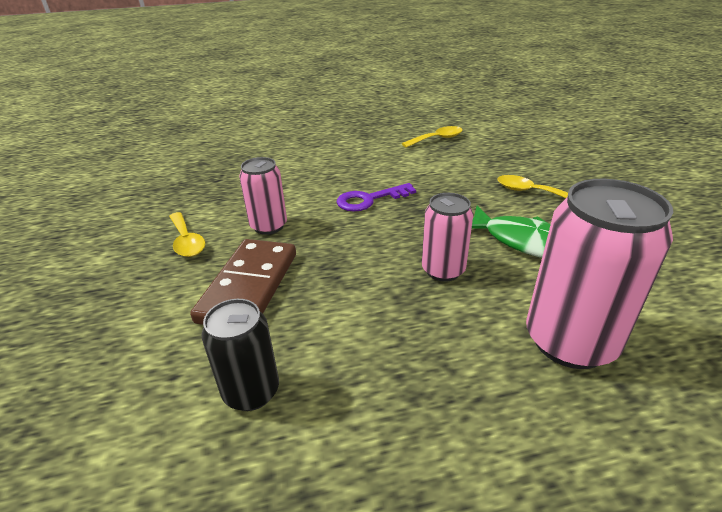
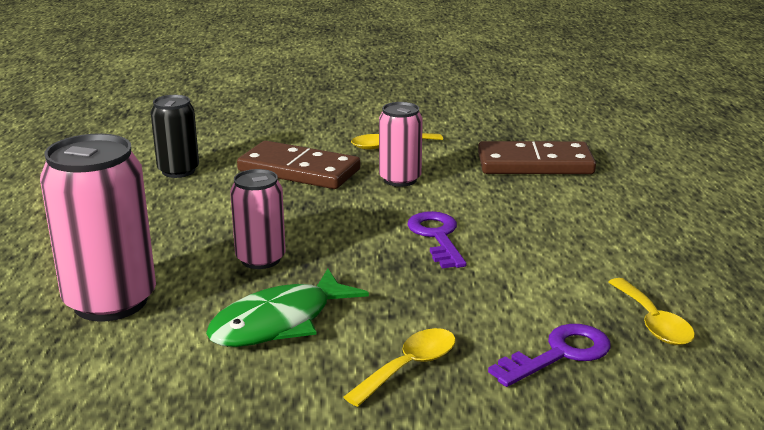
camera: 100 degrees right, 10 degrees down
(236, 175) = (535, 164): none -> brown domino
(483, 157) = (559, 354): none -> purple key

